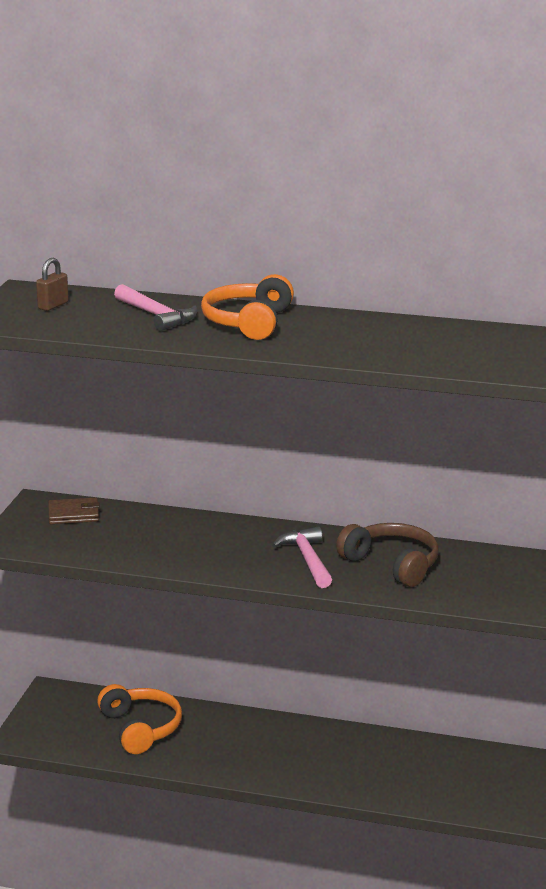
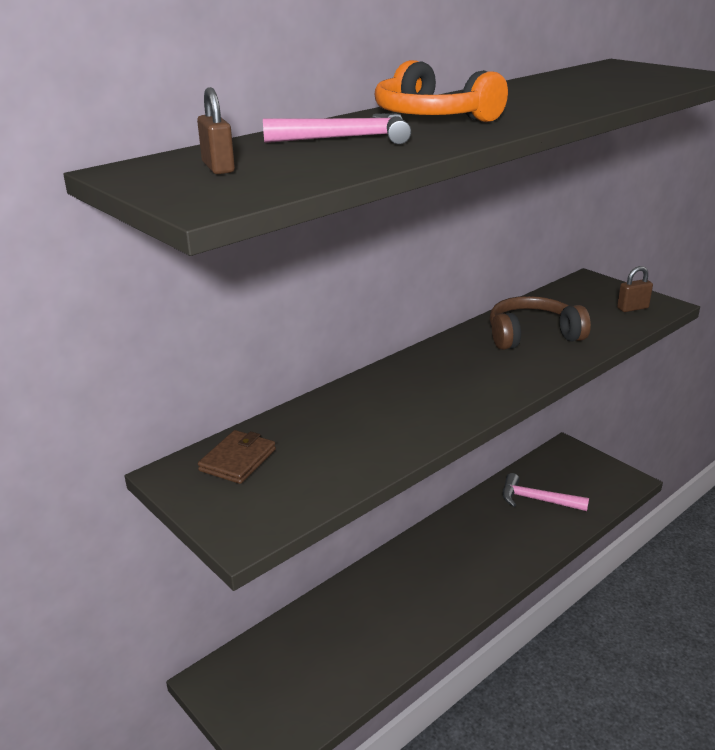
camera: 55 degrees left, 5 degrees up
(140, 728) = (338, 640): orange headphones -> none
(307, 560) = (486, 366): pink hammer -> pink hammer (537, 500)
(519, 598) = (632, 308): none -> brown padlock

